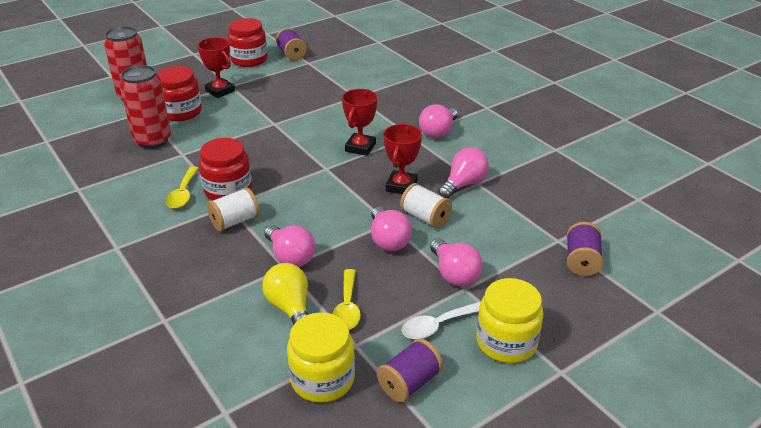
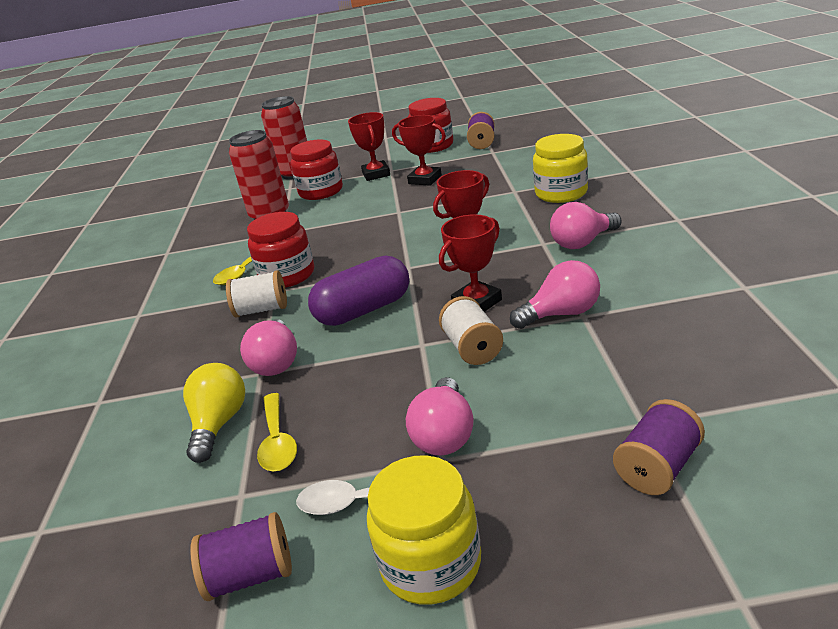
camera: 35 degrees right, 5 degrees down
(271, 92) = (425, 179): none -> red trophy
(322, 206) = (364, 310): none -> purple capsule
(322, 379) = (165, 528): yellow jar -> yellow jar (561, 193)
(347, 307) = (277, 441): yellow spoon -> yellow spoon turned 45 degrees counterclockwise
(388, 240) = (401, 367): pink light bulb -> none

